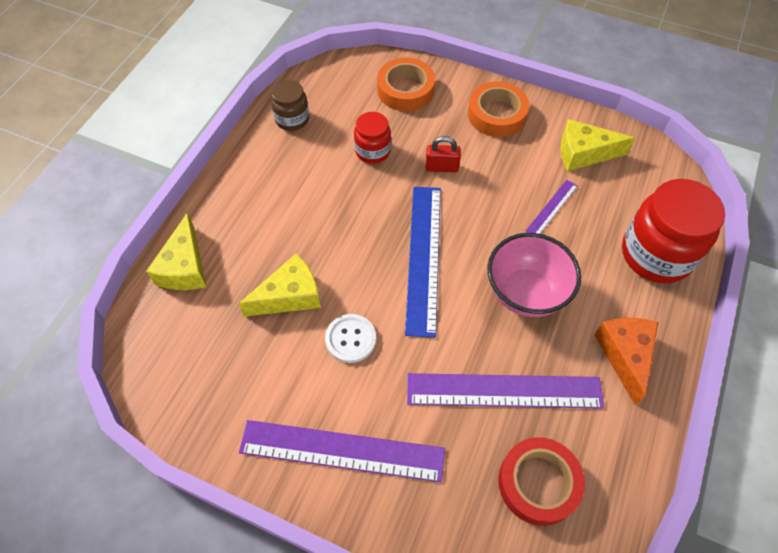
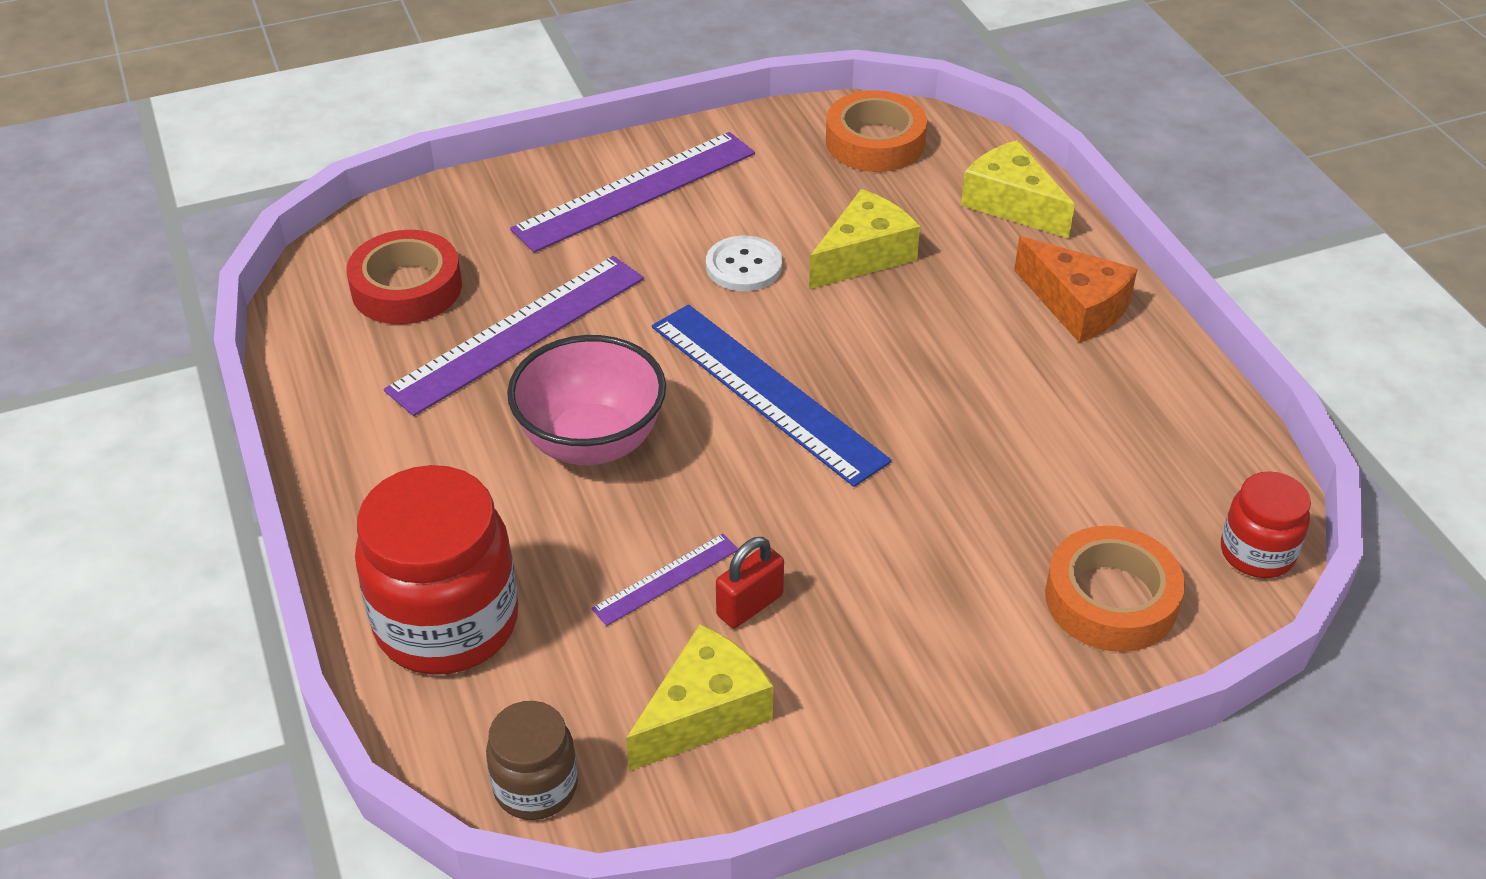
camera: 135 degrees right, 15 degrees down
(290, 296) = (863, 255): yellow cheese -> yellow cheese turned 150 degrees counterclockwise
(292, 119) = (1182, 426): brown jar -> brown jar (535, 787)
(372, 151) = (1013, 468): red jar -> red jar (1257, 553)
(441, 167) = (891, 518): red padlock -> red padlock (749, 605)
(496, 114) = (919, 672): orange tape -> orange tape (875, 142)
(552, 208) = (666, 579): purple ruler -> purple ruler turned 60 degrees clockwise
(625, 355) = (397, 461): orange cheese -> orange cheese (1076, 306)

